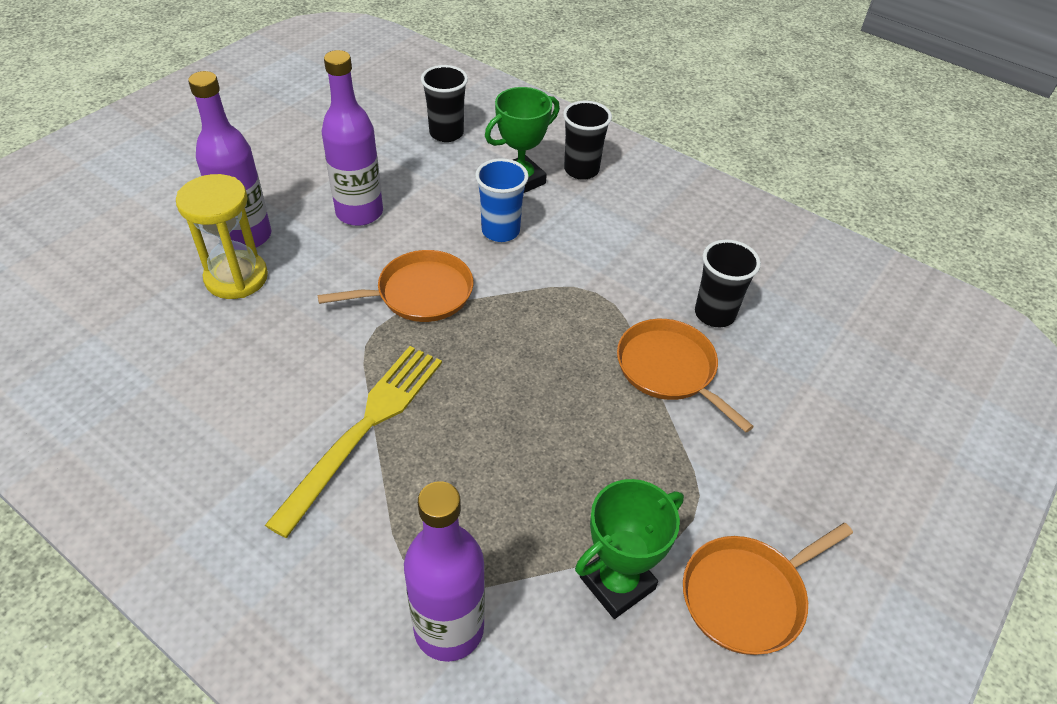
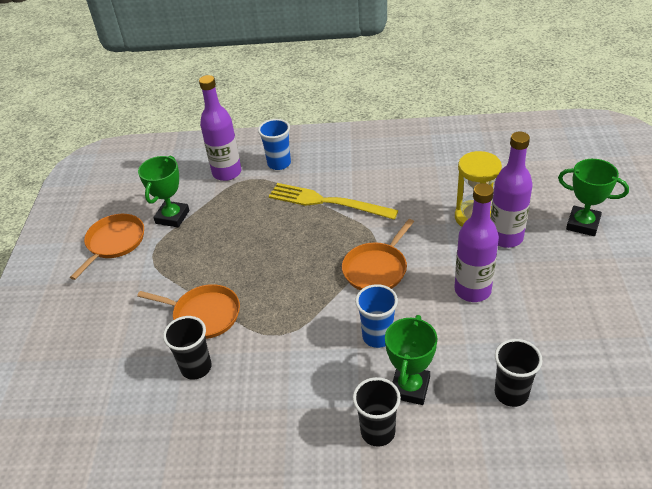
camera: 150 degrees right, 5 degrees down
(158, 199) = (583, 224): none -> green trophy
(344, 576) = (279, 163): none -> blue cup
(364, 429) = (327, 202): yellow fork -> yellow fork turned 120 degrees clockwise

